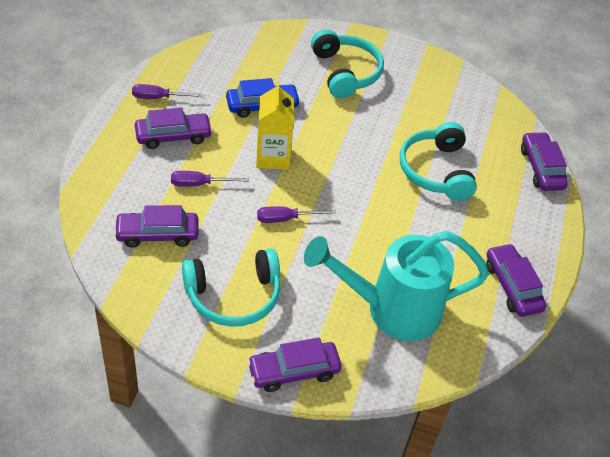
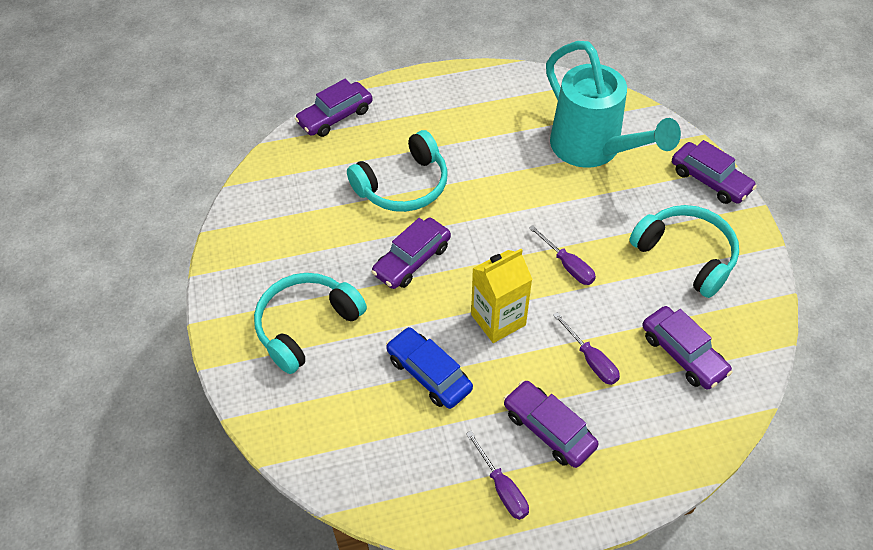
camera: 115 degrees left, 5 degrees up
(512, 286) = (497, 90): purple car -> purple car (412, 260)

